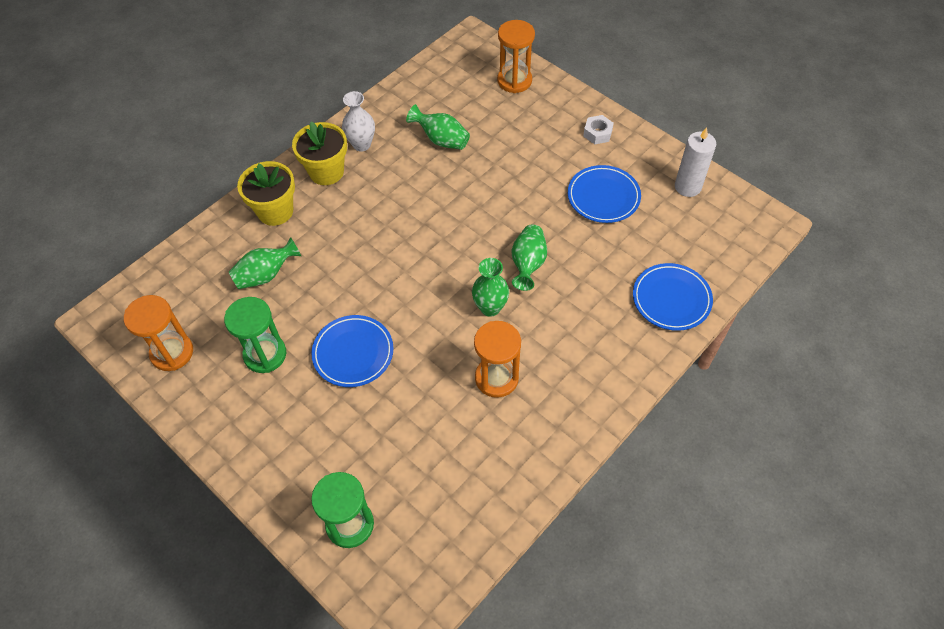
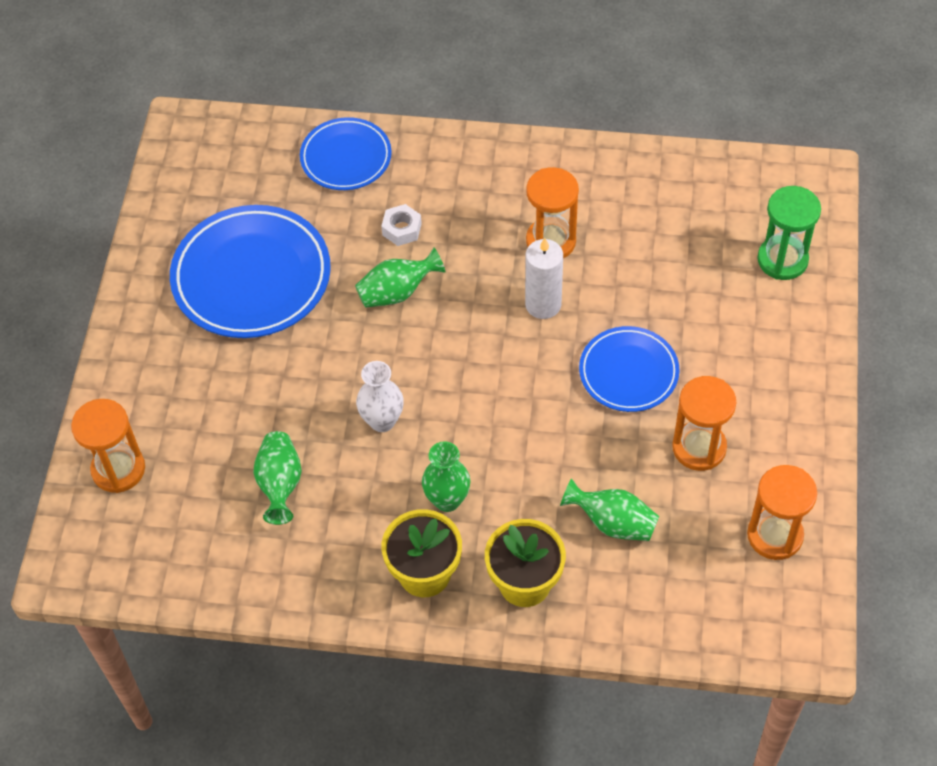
camera: 125 degrees left, 0 degrees up
(265, 354) = (699, 447): green hourglass -> orange hourglass
(361, 144) = (352, 566): white vase -> white vase (382, 421)
(490, 308) = (477, 292): green vase -> green vase (447, 500)
(597, 133) = (154, 333): white nut -> white nut (402, 229)
(603, 197) = (251, 277): blue plate -> blue plate, size x1.67
(687, 187) = (180, 212): white candle -> white candle (543, 304)

